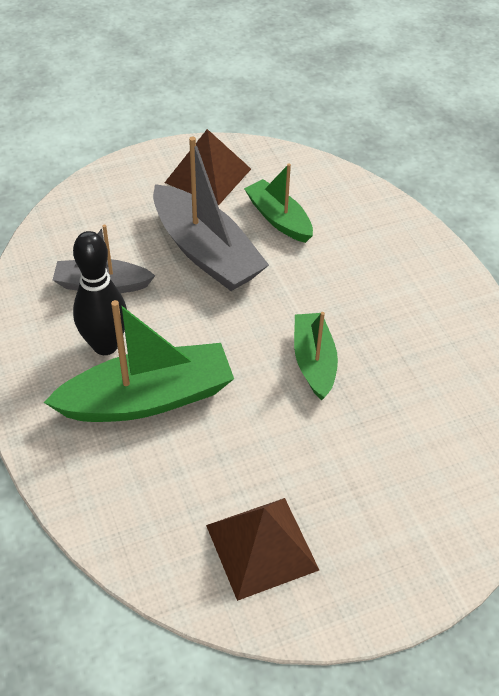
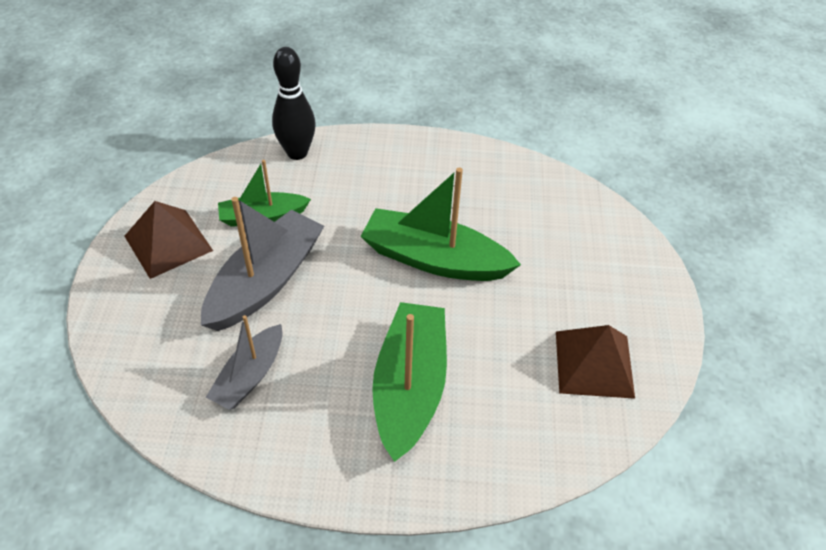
camera: 65 degrees left, 0 degrees up
(105, 345) = (328, 399): black bowling pin -> black bowling pin (297, 153)
(206, 252) = (265, 281): grey boat -> grey boat turned 45 degrees counterclockwise
(314, 362) = (434, 259): green boat -> green boat, size x1.66

